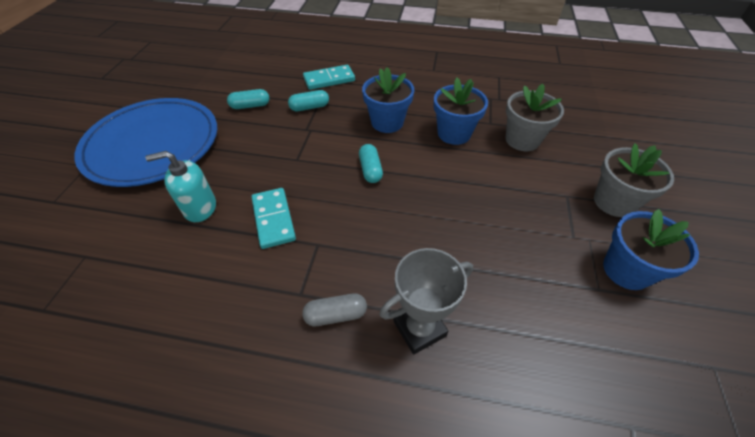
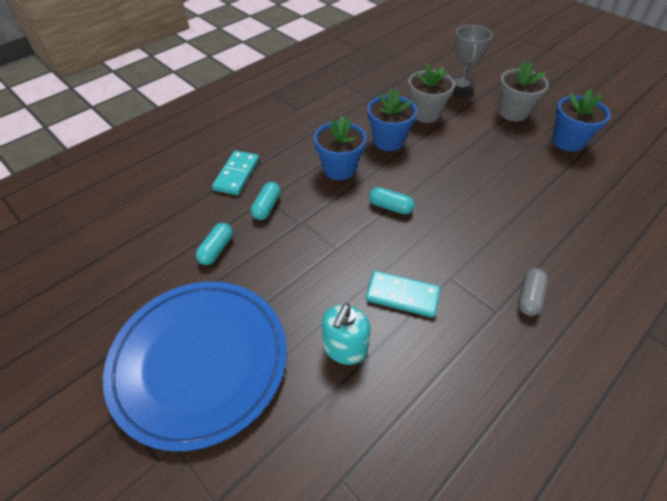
camera: 55 degrees left, 0 degrees up
(419, 328) = (563, 256): grey trophy -> grey trophy (460, 90)

